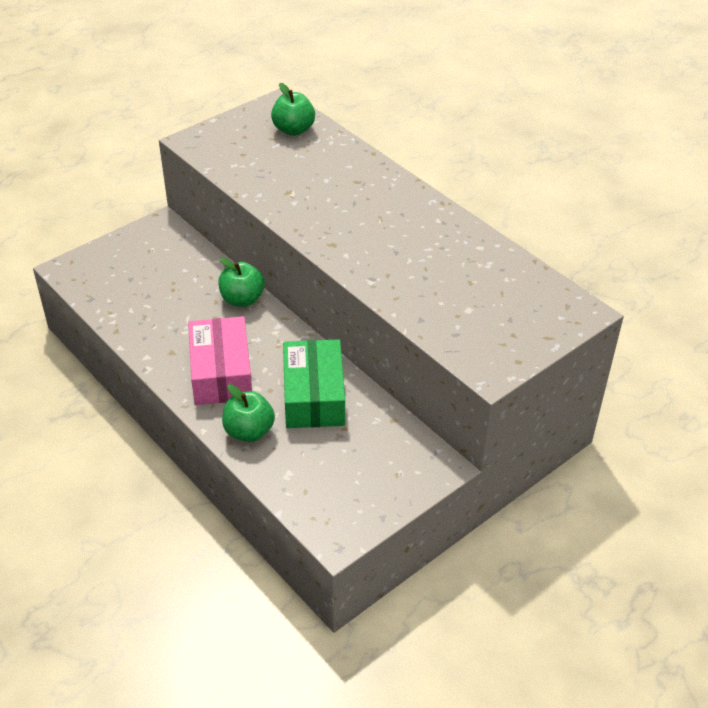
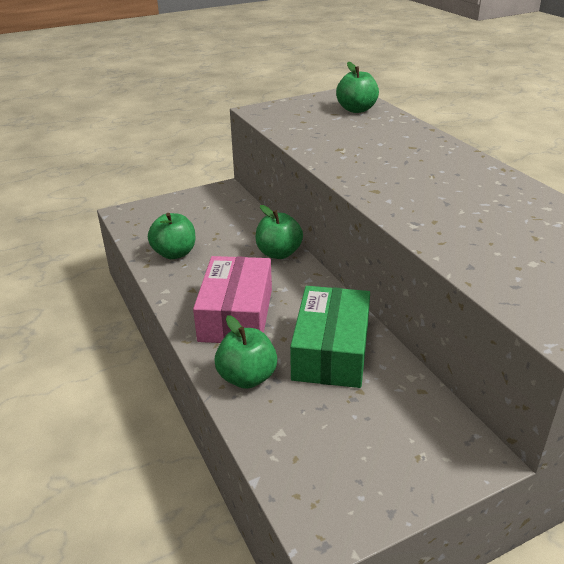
camera: 15 degrees right, 10 degrees down
(139, 313) = (174, 253): none -> green apple

